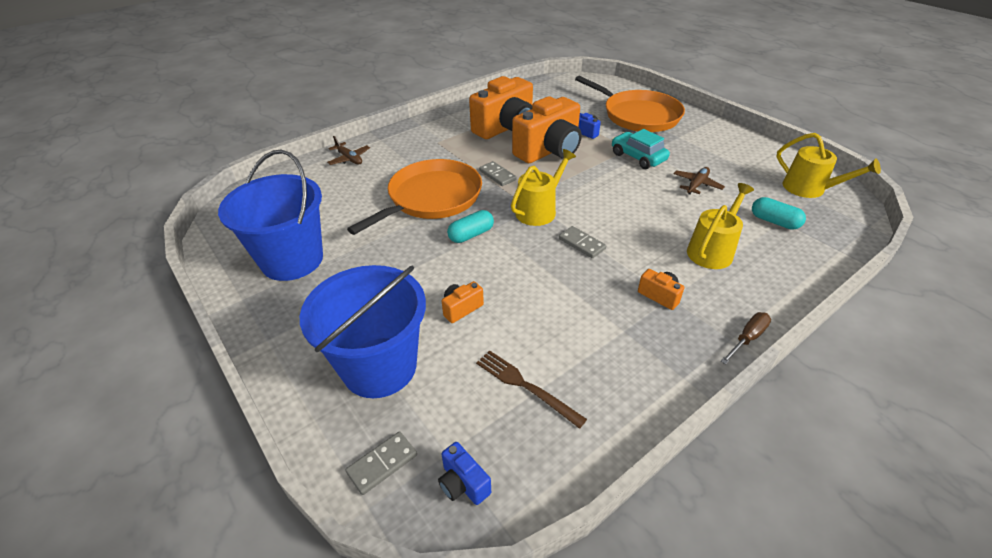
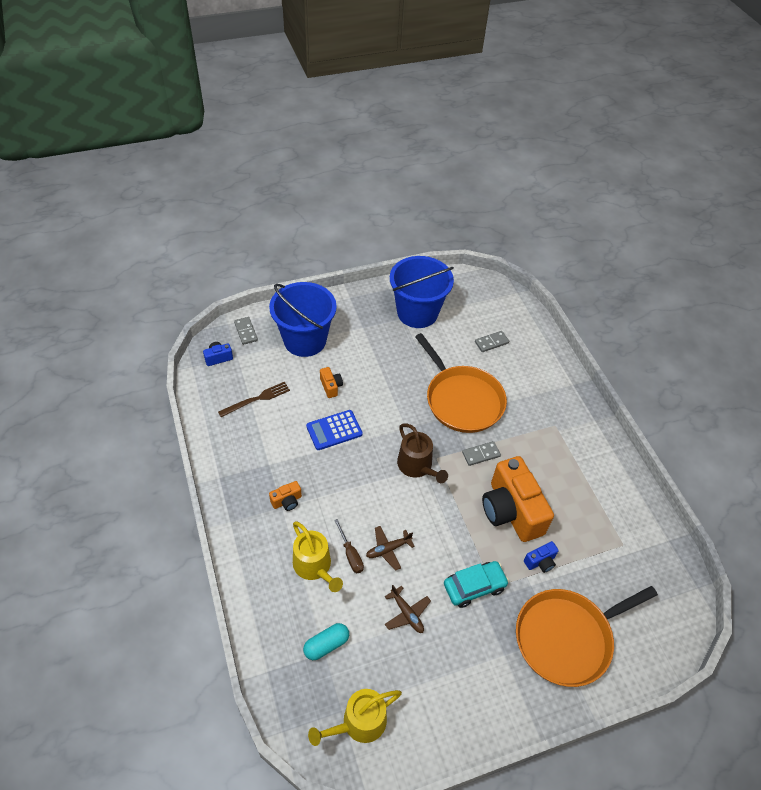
camera: 105 degrees right, 10 degrees up
(349, 159) = (543, 358): brown plane -> brown plane (388, 549)
(471, 235) = (404, 412): turquoise capsule -> none
(506, 128) = (569, 490): orange camera -> none
(531, 285) = (334, 430): none -> blue calculator
(539, 210) = (417, 466): yellow watering can -> brown watering can
(582, 244) = (363, 478): grey domino -> grey domino (491, 342)
(747, 338) = (225, 532): brown screwdriver -> brown screwdriver (350, 554)

